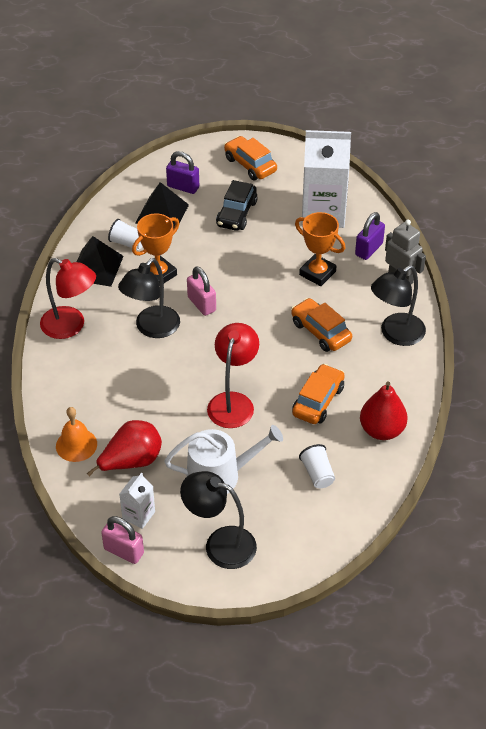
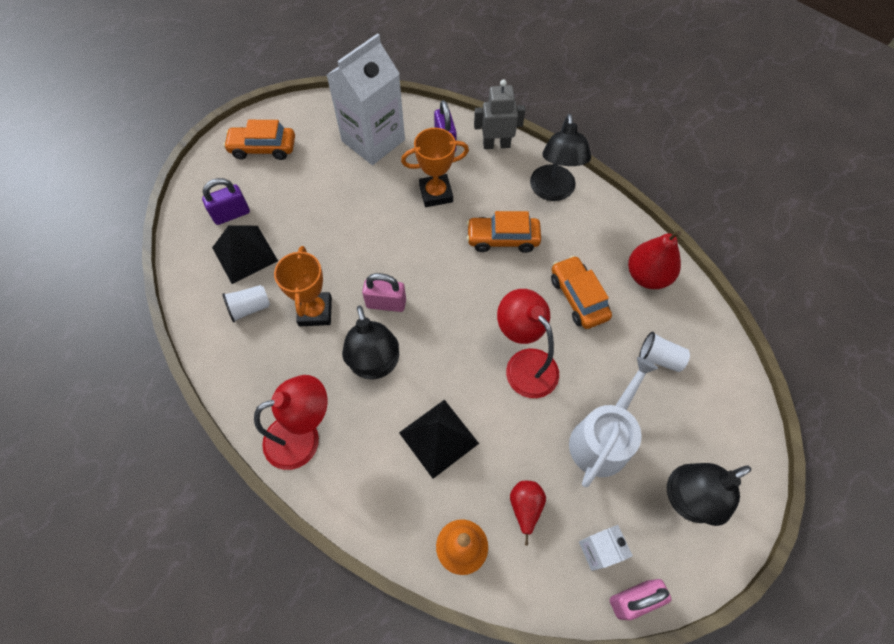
camera: 50 degrees left, 15 degrees up
(96, 267) = (251, 357): black pyramid -> black pyramid (438, 438)
(131, 461) = (525, 507): red pear -> red pear, size x0.61
(236, 213) = (308, 199): black car -> none

